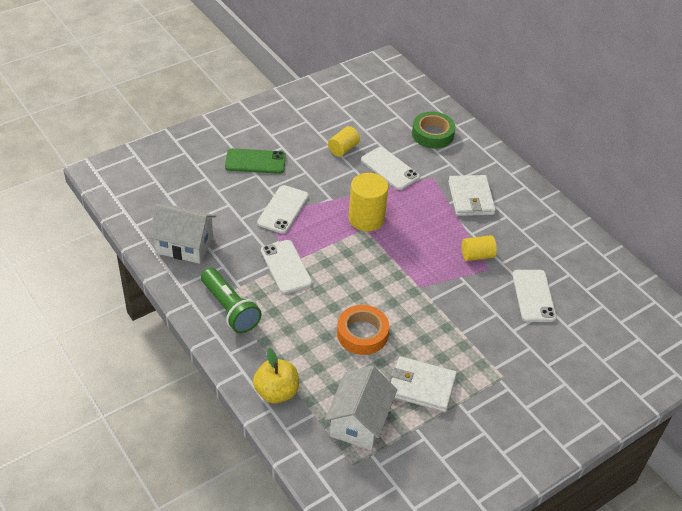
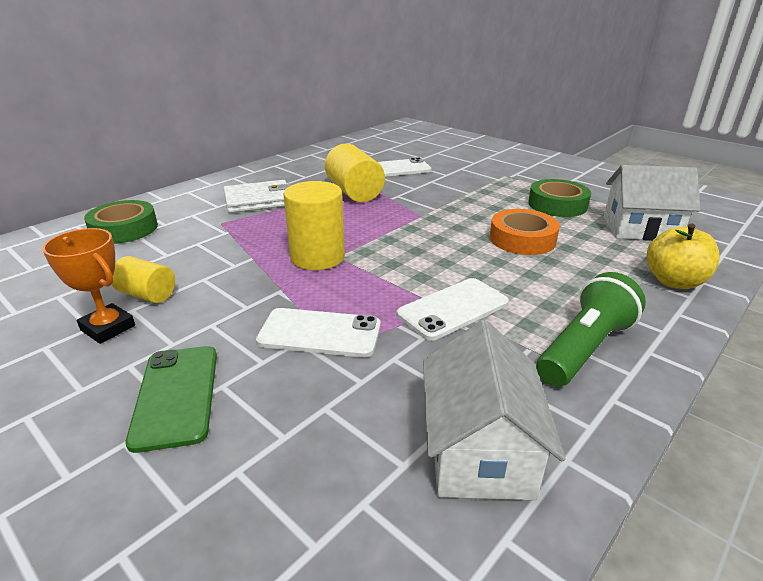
camera: 100 degrees left, 15 degrees down
(315, 138) = (108, 328): none -> orange trophy
(390, 168) = (202, 251): white phone -> none
(421, 386) = (557, 205): white wallet -> green tape
(477, 255) = (354, 192): yellow cylinder -> yellow cylinder, size x1.65

